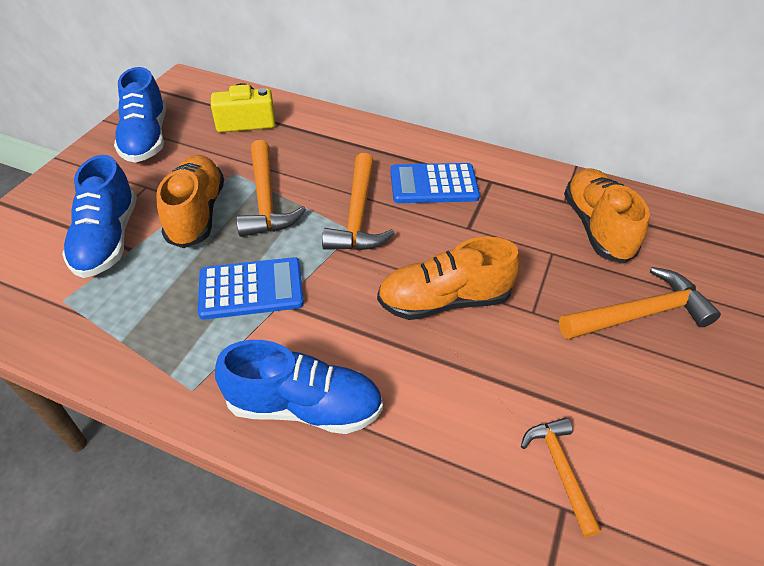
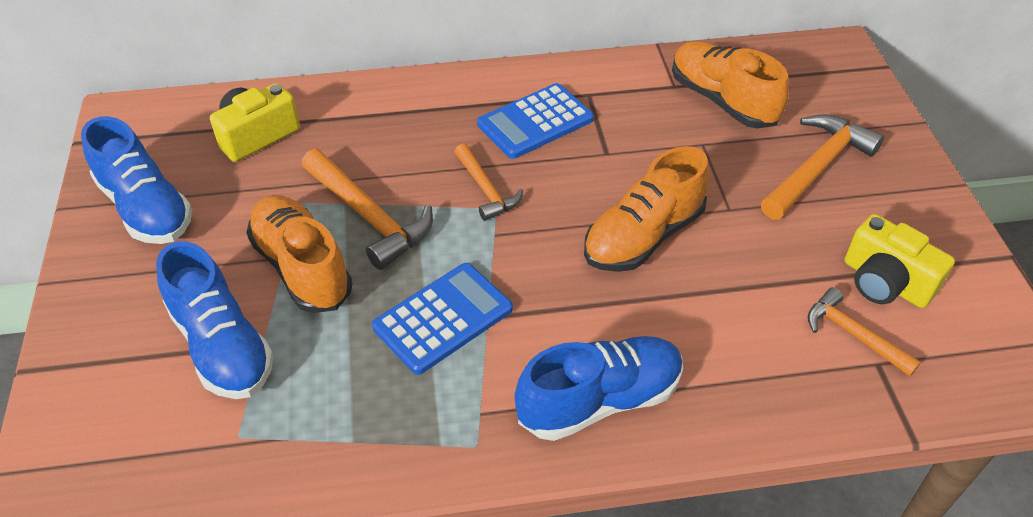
camera: 30 degrees left, 0 degrees up
(358, 216) = (486, 190): orange hammer -> orange hammer, size x0.62
(628, 440) = (885, 282): none -> yellow camera

